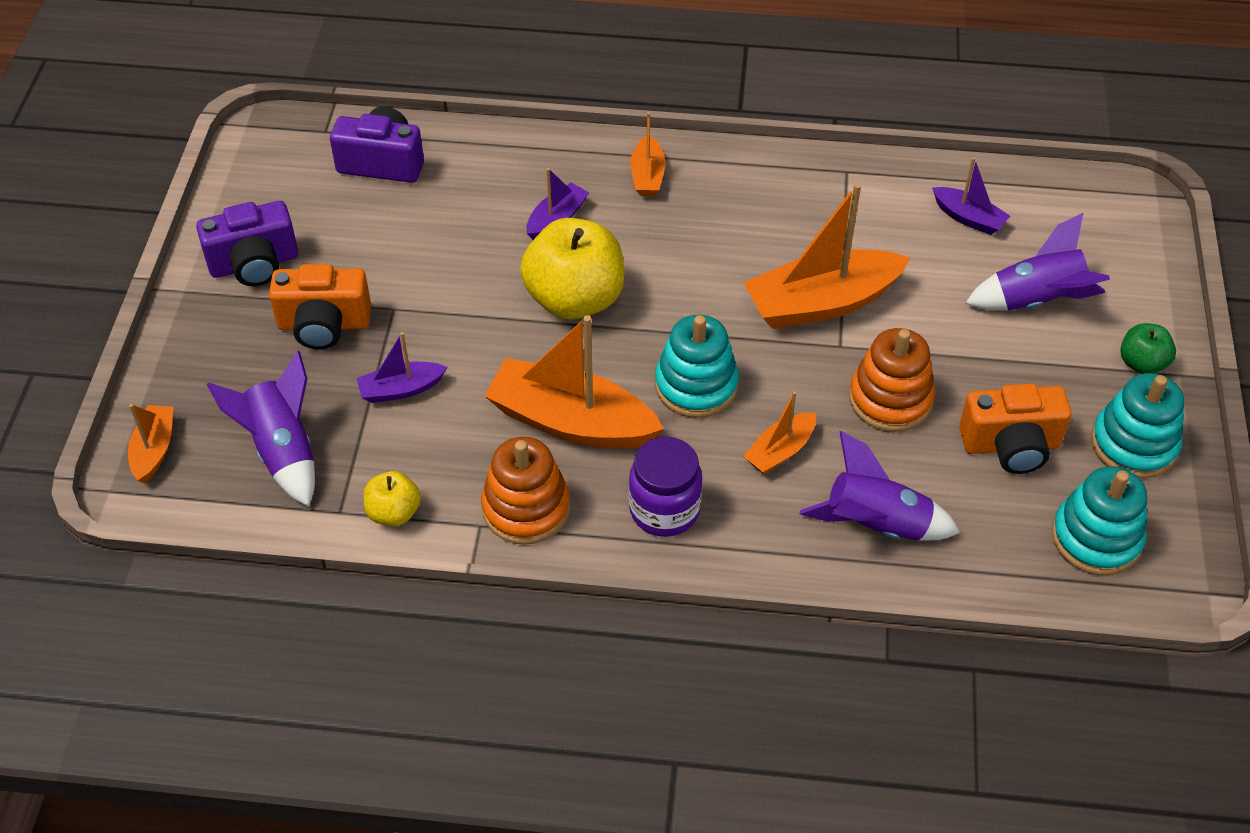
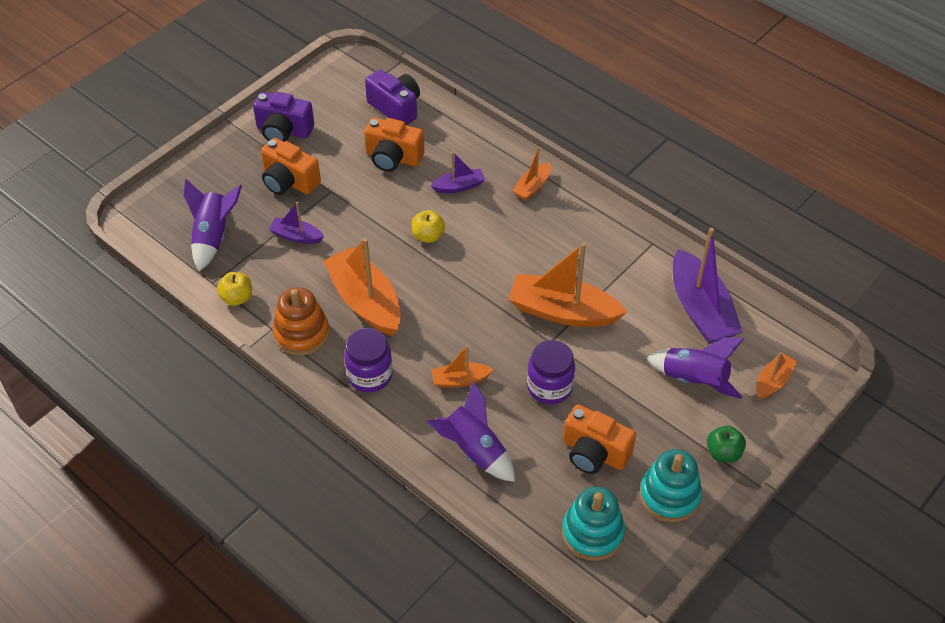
camera: 35 degrees right, 0 degrees up
(154, 449) = (156, 202): orange boat -> orange boat (773, 381)
(438, 226) = (393, 158): none -> orange camera
(575, 299) = (428, 236): yellow apple -> yellow apple, size x0.50
(696, 385) = (449, 319): turquoise stacking toy -> none
(890, 399) = (549, 387): orange stacking toy -> purple jar
(968, 218) = (700, 309): purple boat -> purple boat, size x1.97

